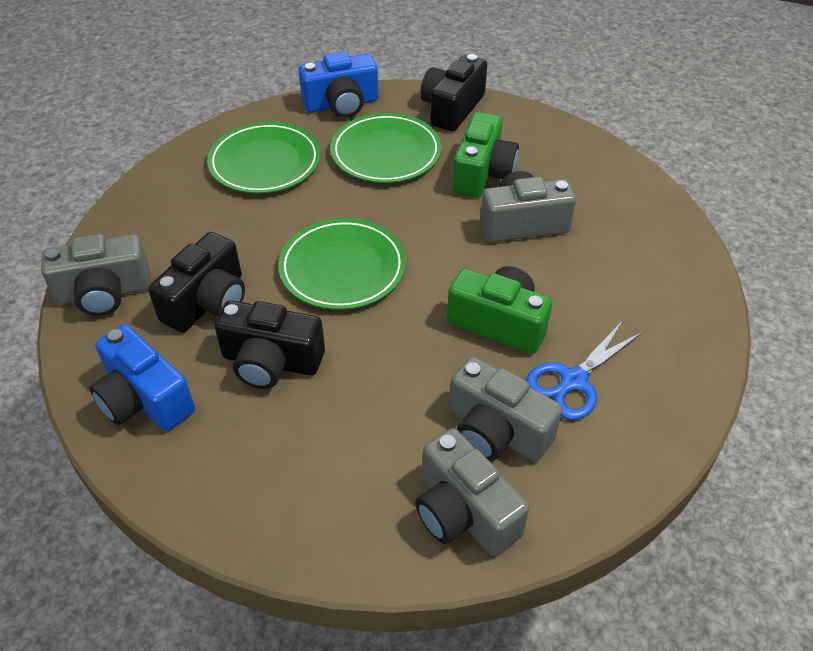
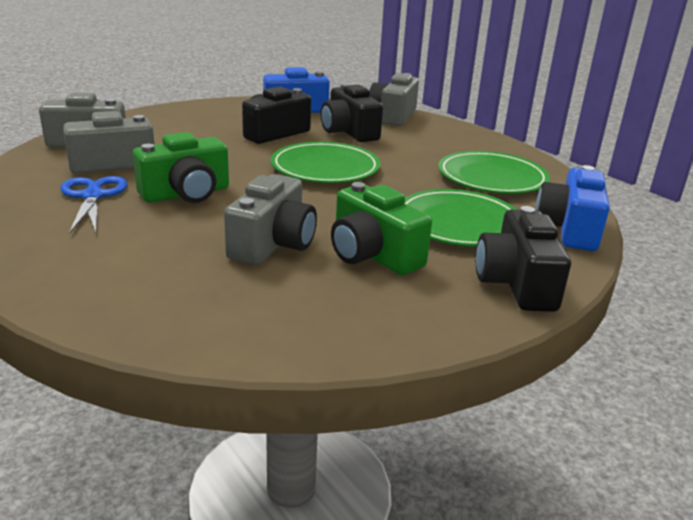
camera: 120 degrees right, 20 degrees down
(452, 108) = (516, 283): black camera -> black camera turned 150 degrees counterclockwise

